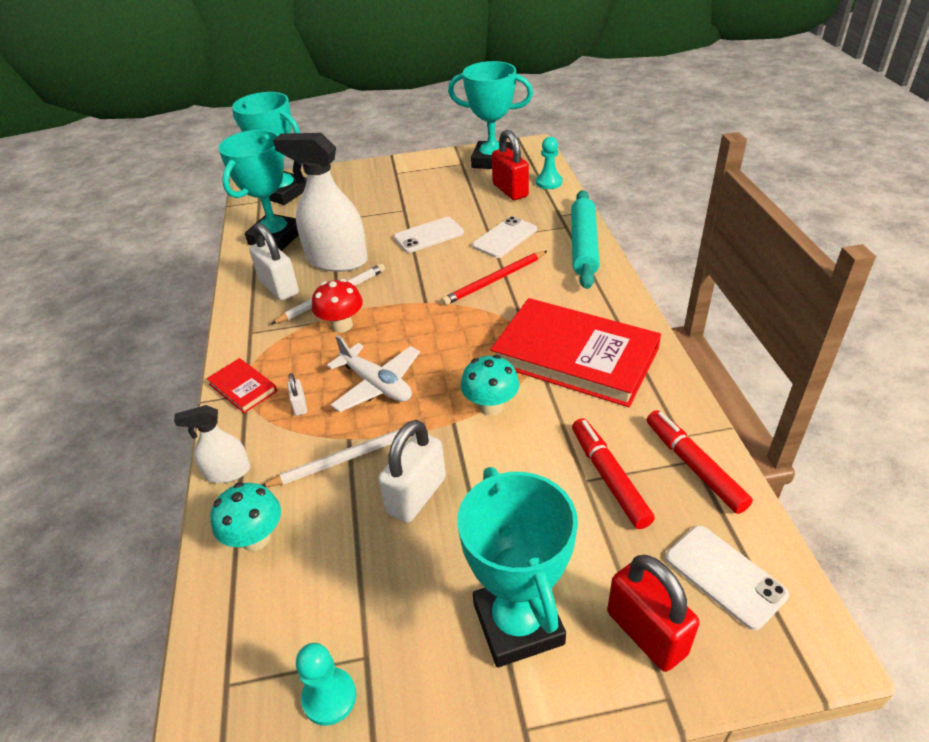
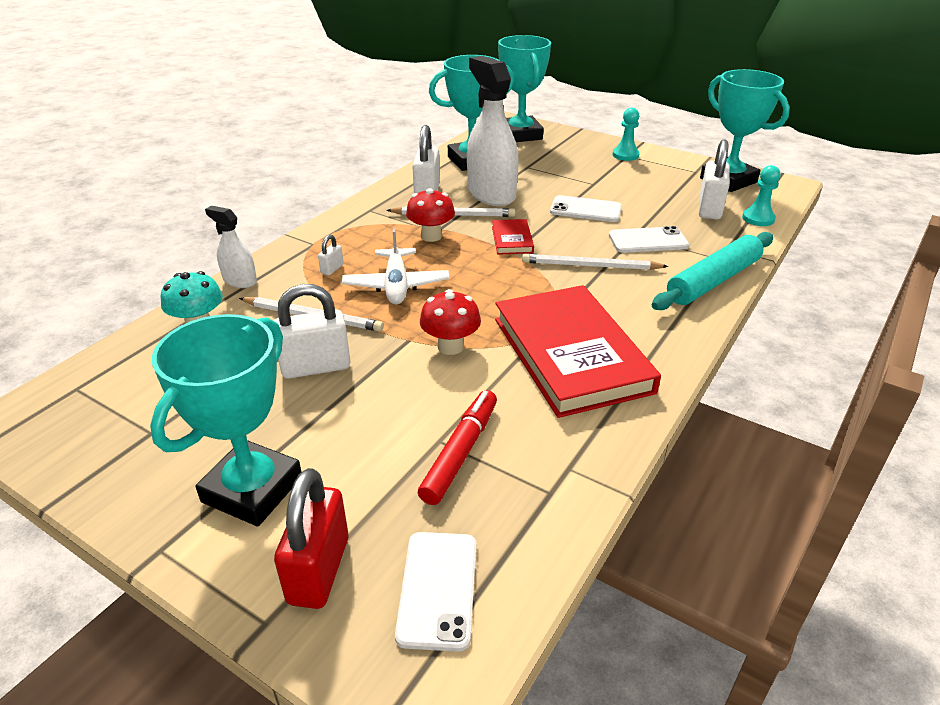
camera: 40 degrees right, 5 degrees down
(242, 388) = (317, 239): red book -> red book (512, 239)
(329, 697) = (103, 437): turquoise pawn -> turquoise pawn (625, 155)
(490, 406) = (450, 346): turquoise mushroom -> red mushroom
(494, 280) = (590, 266): red pencil -> white pencil
(510, 190) = (709, 209): red padlock -> white padlock
(694, 466) = (543, 497): red marker -> none

